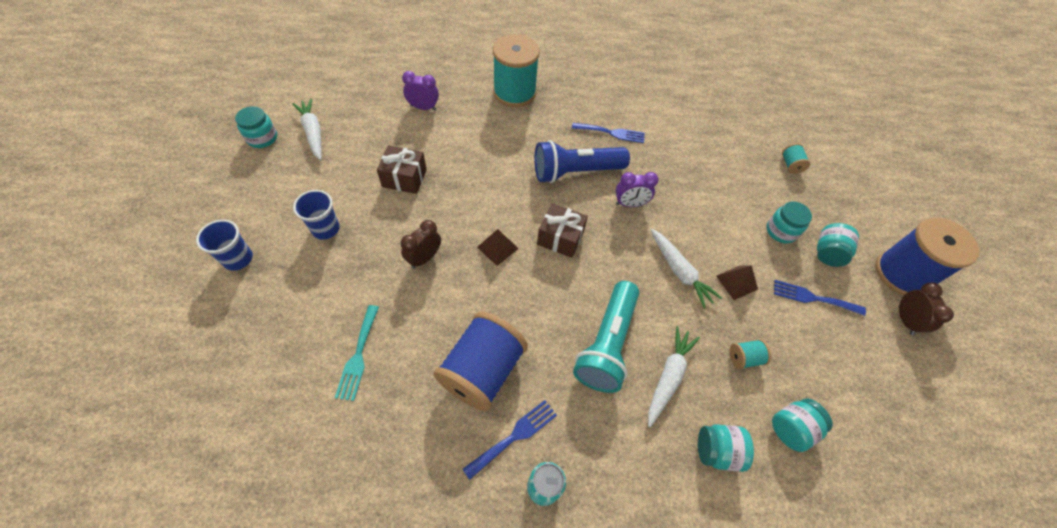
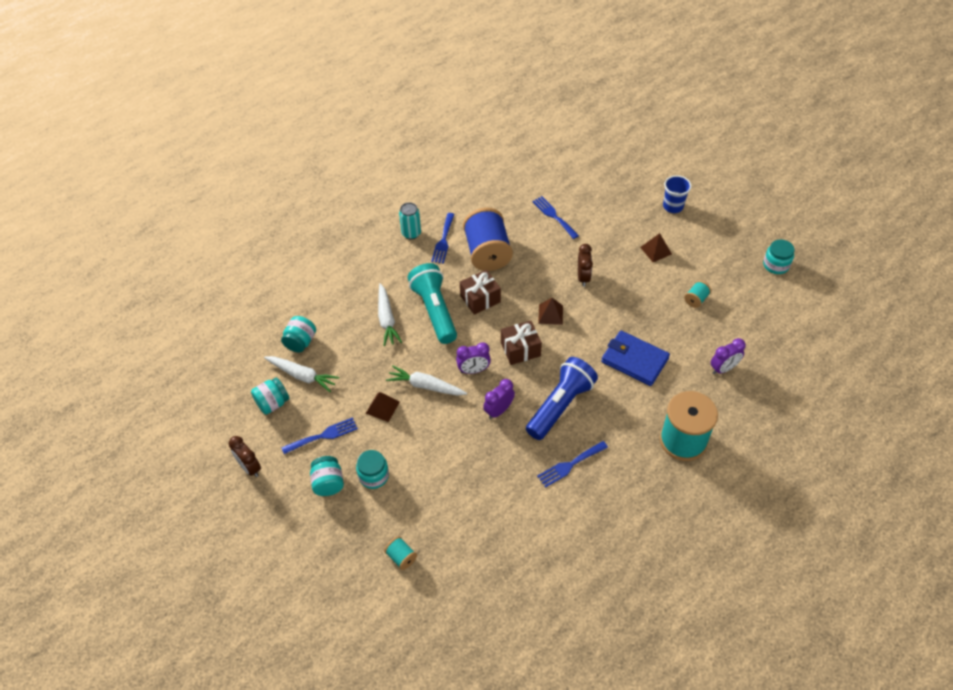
camera: 145 degrees right, 5 degrees down
(313, 132) = (756, 292): white carrot -> white carrot (302, 376)
(325, 229) = (656, 250): blue cup -> brown pyramid
(358, 356) = (554, 216): turquoise fork -> blue fork
(404, 178) = (659, 310): brown gift -> brown gift (480, 299)
(477, 159) = (634, 360): none -> blue wallet
(621, 252) = (473, 370): none -> purple clock
(717, 451) = (336, 303): turquoise jar -> turquoise jar (272, 403)
(744, 358) = (348, 361): turquoise spool -> turquoise spool (696, 299)
(901, 273) = (263, 509): blue spool -> none

